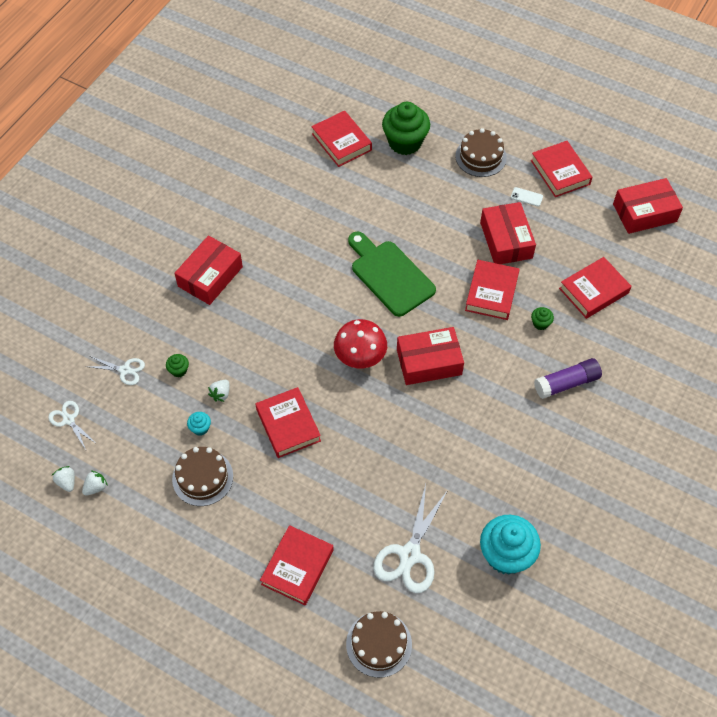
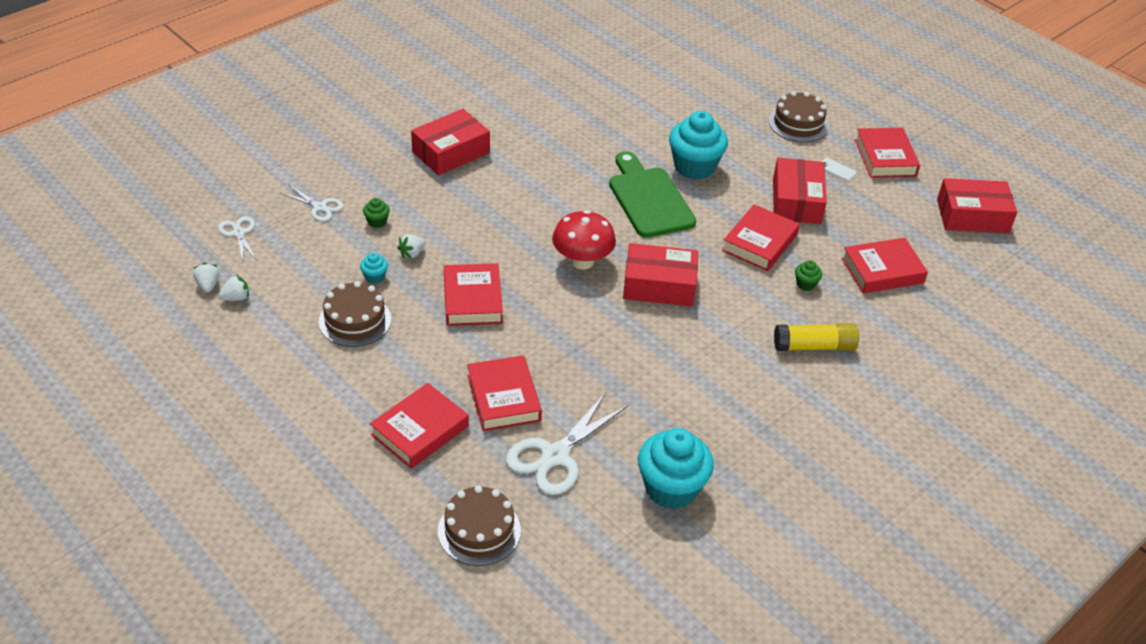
camera: 15 degrees right, 15 degrees down
(341, 142) = (647, 76): red book -> red book (504, 398)
(405, 142) = (717, 92): green cupcake -> none
(414, 229) = (694, 167): none -> turquoise cupcake
(566, 383) = (814, 346): purple glue stick -> yellow glue stick

